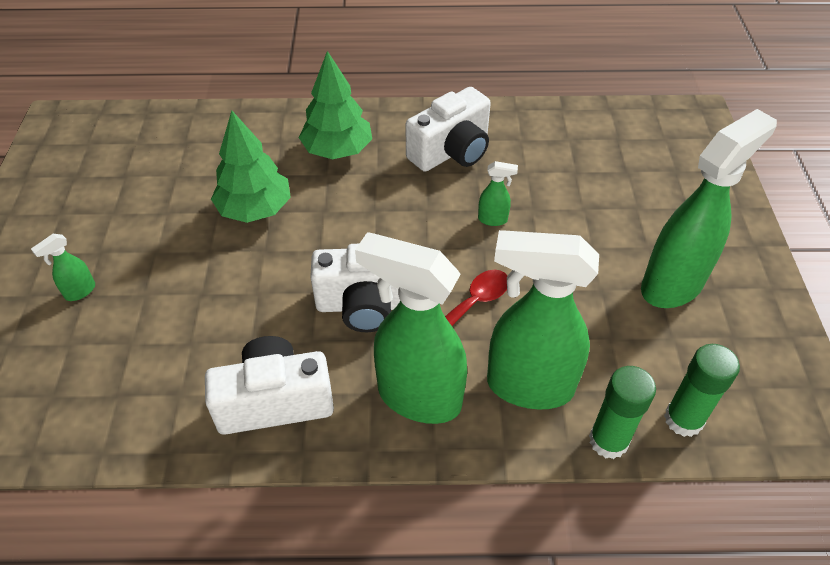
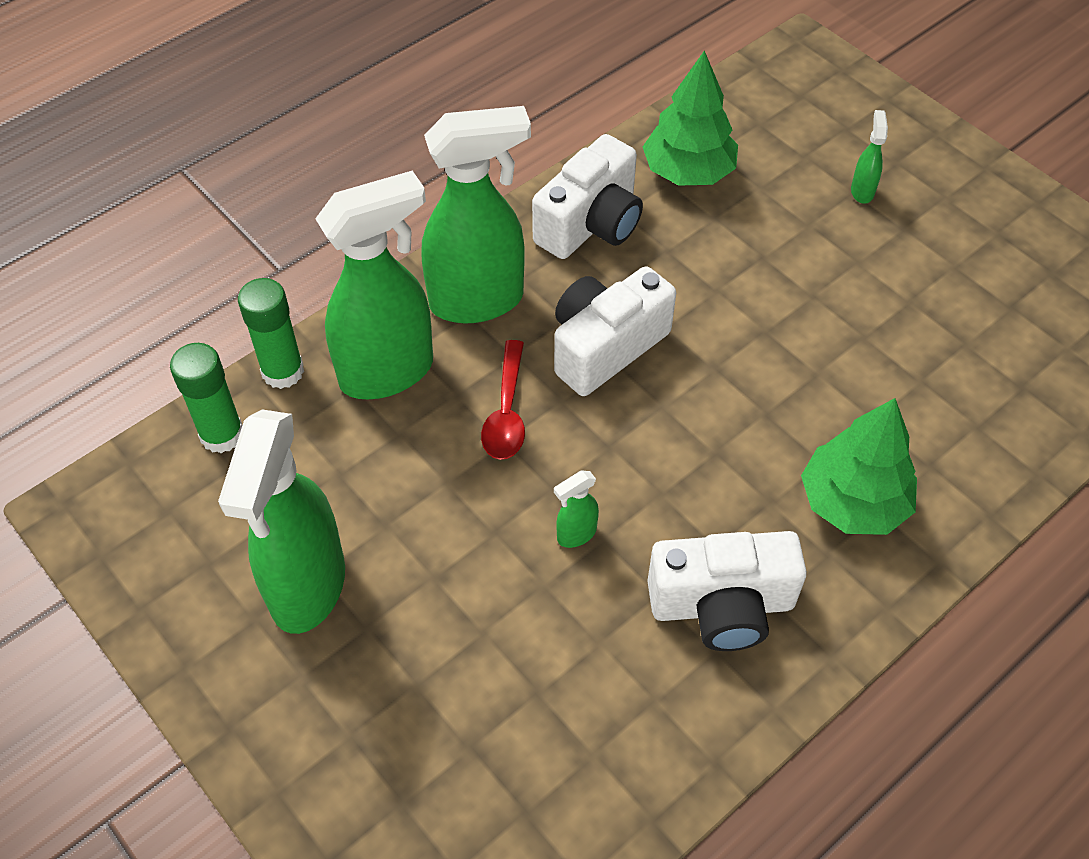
camera: 140 degrees right, 5 degrees up
(255, 209) = (834, 364): green tree -> green tree (688, 172)
(451, 151) = (722, 606): white camera -> white camera turned 105 degrees counterclockwise

